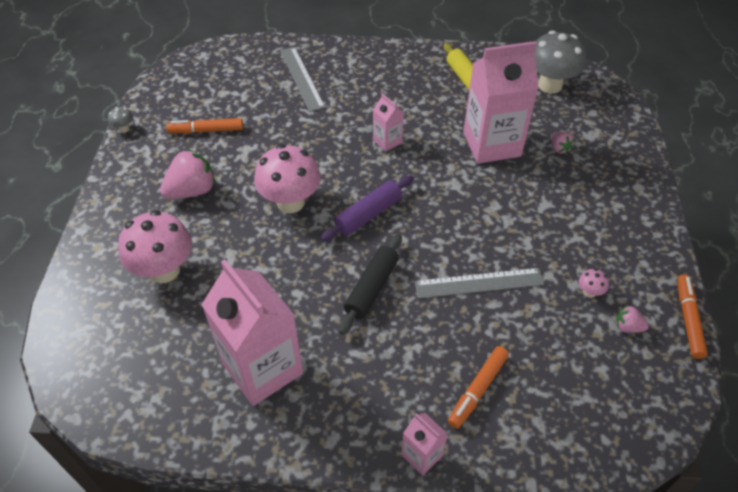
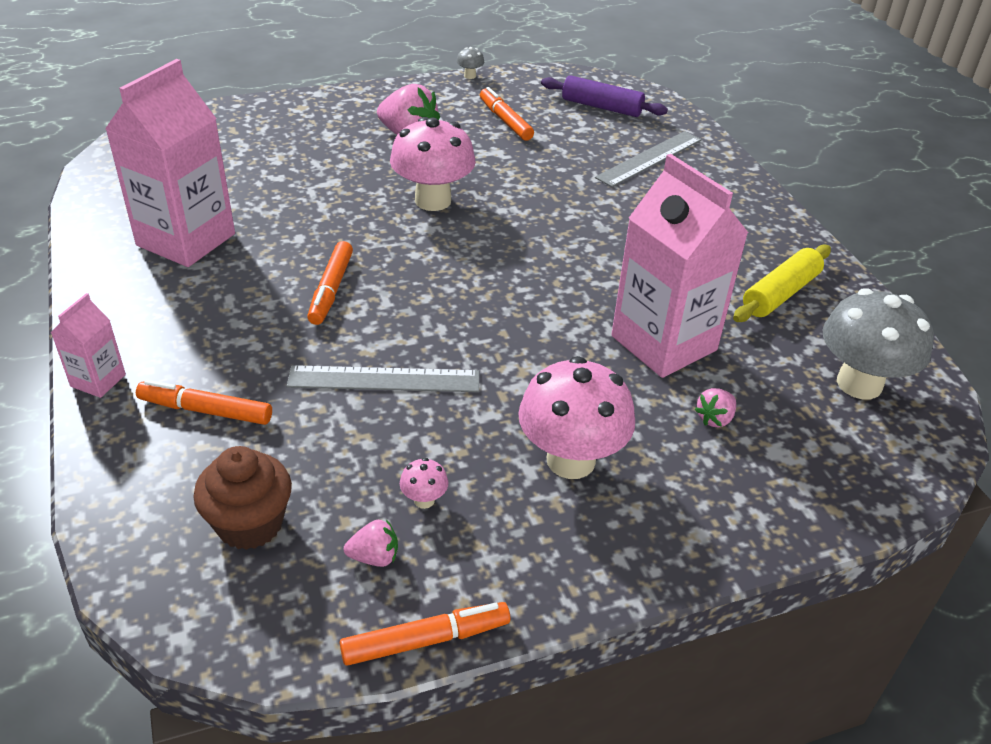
camera: 65 degrees right, 10 degrees down
(164, 270) = (290, 149): pink mushroom -> pink mushroom (571, 460)
(368, 214) = (450, 261): purple rolling pin -> purple rolling pin (601, 107)
(372, 288) = (331, 289): black rolling pin -> orange marker
(387, 141) = (591, 248): pink carton -> none
(479, 283) = (384, 379): grey ruler -> grey ruler turned 60 degrees counterclockwise
(589, 383) = (250, 524): none -> brown cupcake
(627, 327) = (374, 557): pink strawberry -> pink strawberry turned 90 degrees clockwise

